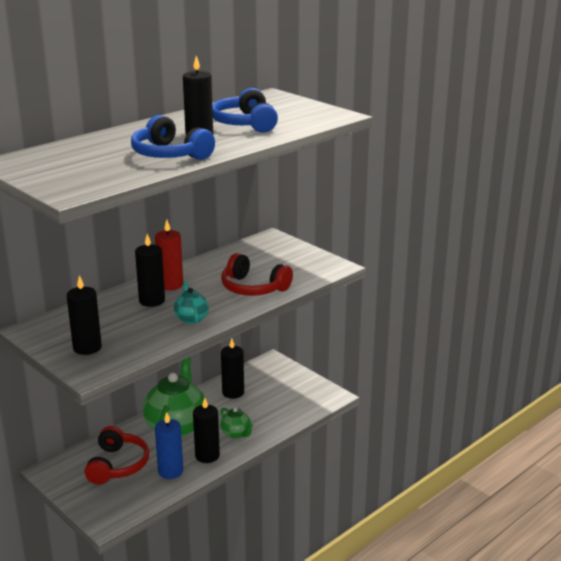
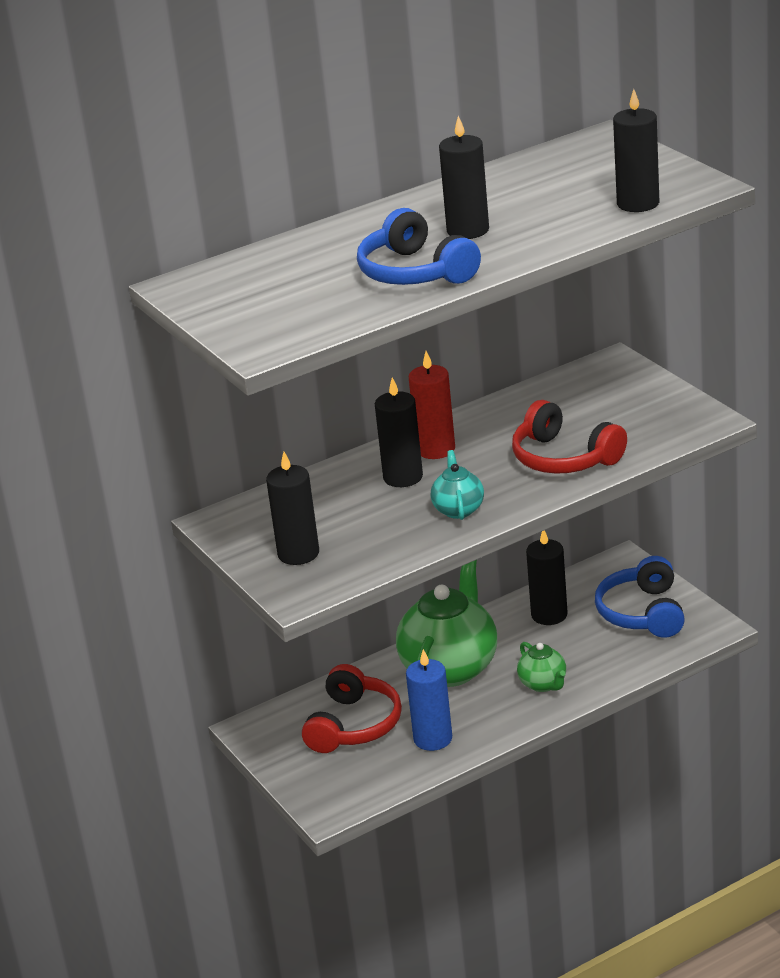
camera: 15 degrees right, 5 degrees up
(207, 456) = (492, 717): black candle -> black candle (638, 203)
(245, 124) = (544, 206): blue headphones -> blue headphones (642, 613)

